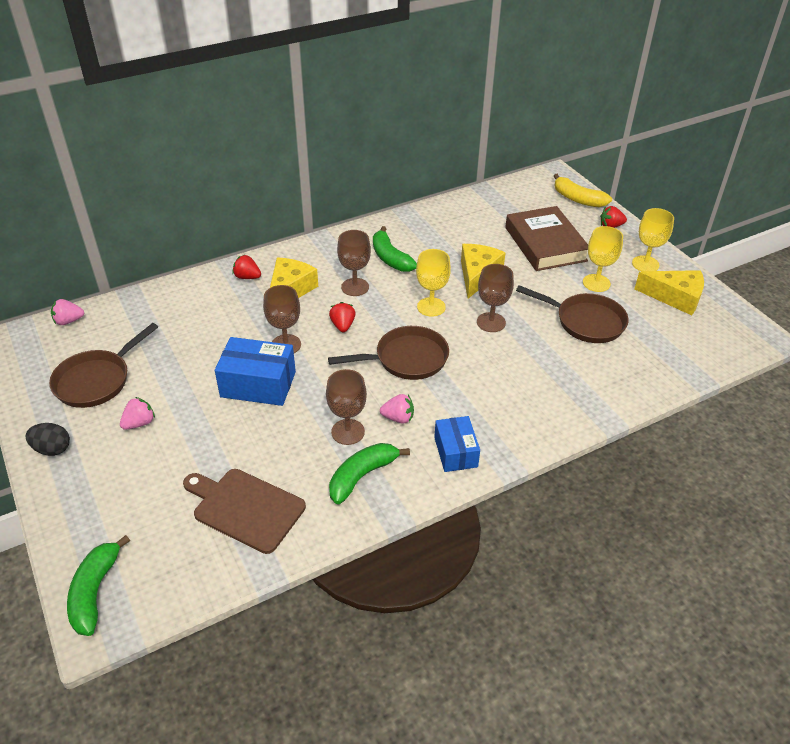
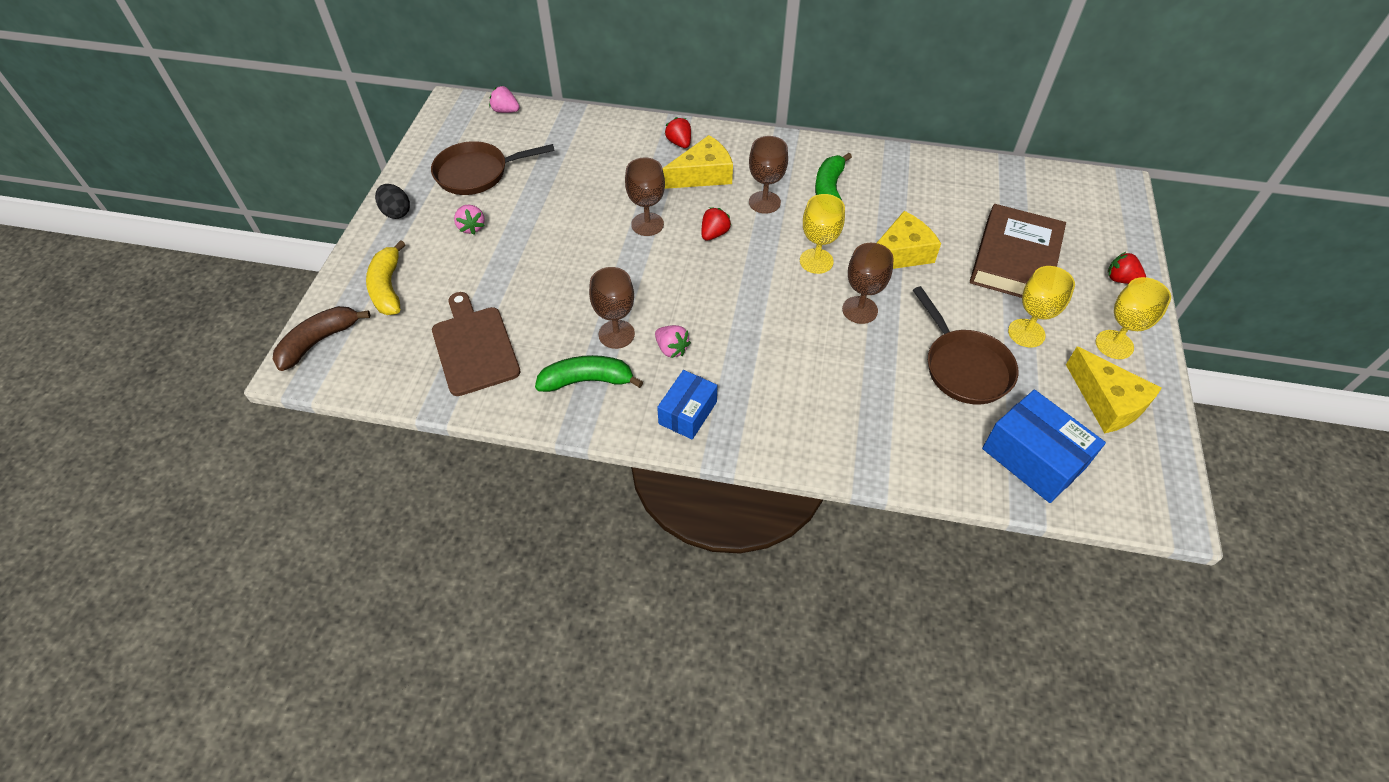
camera: 40 degrees right, 10 degrees up
(95, 591) = (319, 341): green banana -> brown banana
(139, 423) = (471, 227): pink strawberry -> pink strawberry turned 75 degrees clockwise
(258, 384) = (589, 247): blue box -> blue box (1033, 458)
(406, 359) = (738, 299): brown pan -> none
(577, 199) = (1115, 228): yellow banana -> yellow banana (388, 287)

